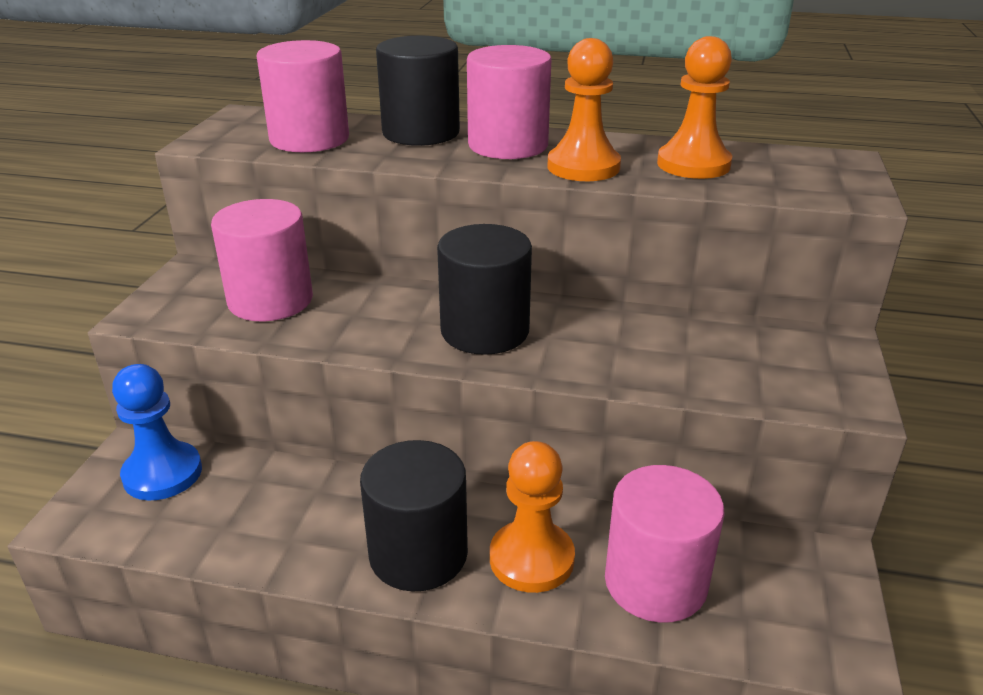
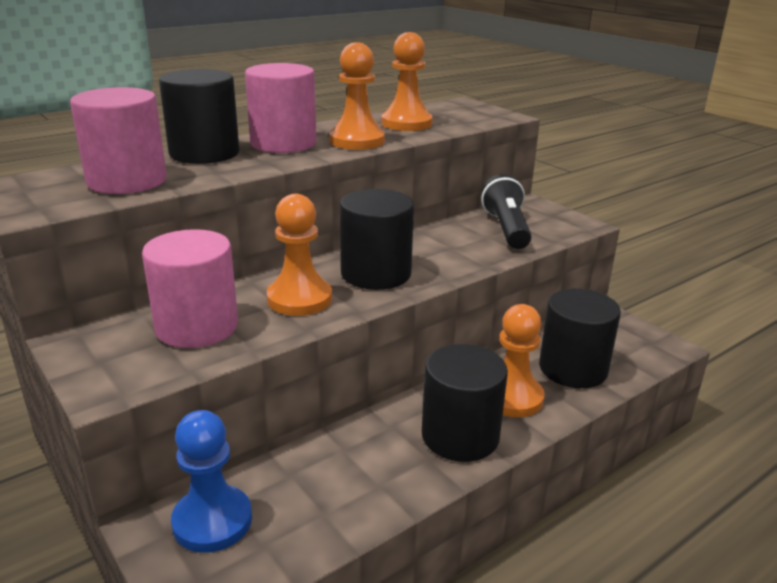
camera: 50 degrees left, 5 degrees down
(378, 319) = (299, 299): none -> orange pawn
(655, 582) = (573, 369): pink cylinder -> black cylinder
(729, 356) = (506, 229): none -> black flashlight

